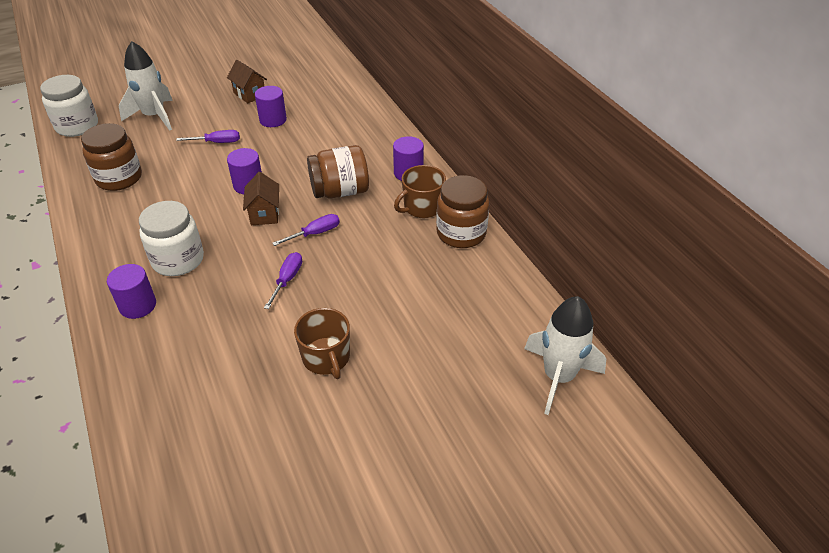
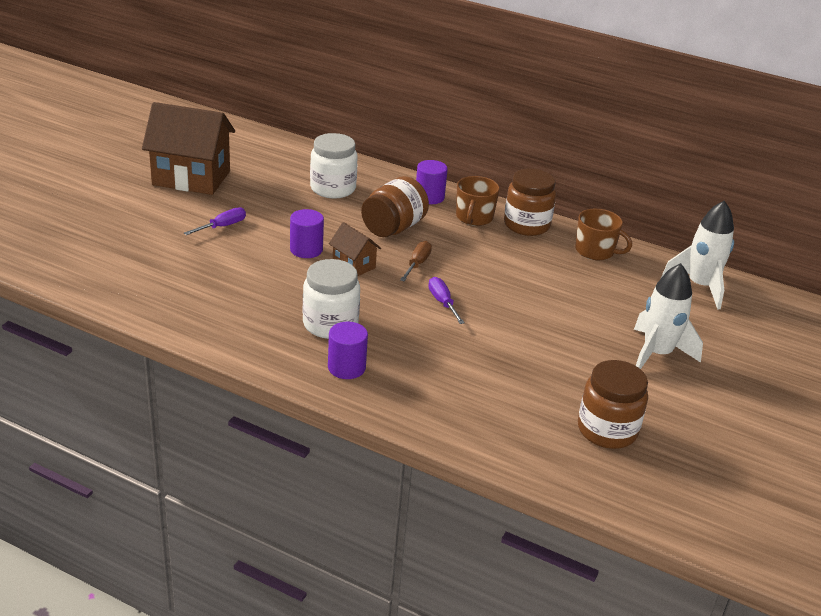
camera: 40 degrees left, 10 degrees down
(77, 126) = (42, 259): white jar -> white jar (333, 188)
(119, 178) = (168, 286): brown jar -> brown jar (607, 430)
(154, 116) = (119, 225): white rocket -> white rocket (656, 354)
(249, 94) = (191, 178): brown house -> brown house, size x2.06
(273, 120) = (249, 192): purple cylinder -> none
(315, 233) = (417, 264): purple screwdriver -> brown screwdriver
(326, 358) = (544, 338): brown mug -> brown mug (595, 251)

